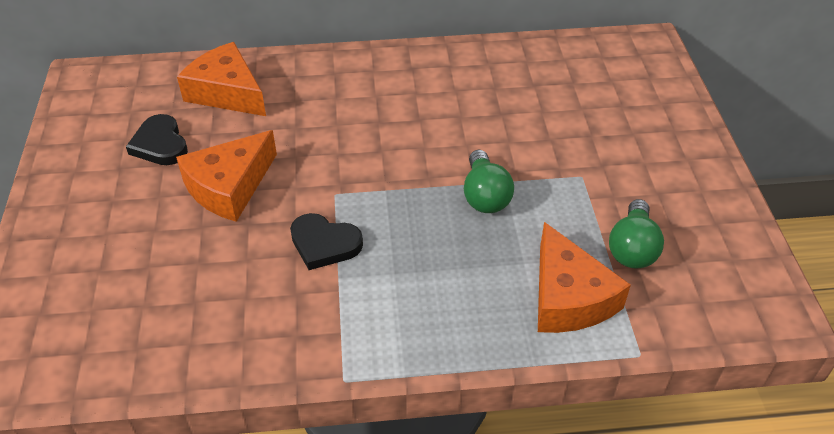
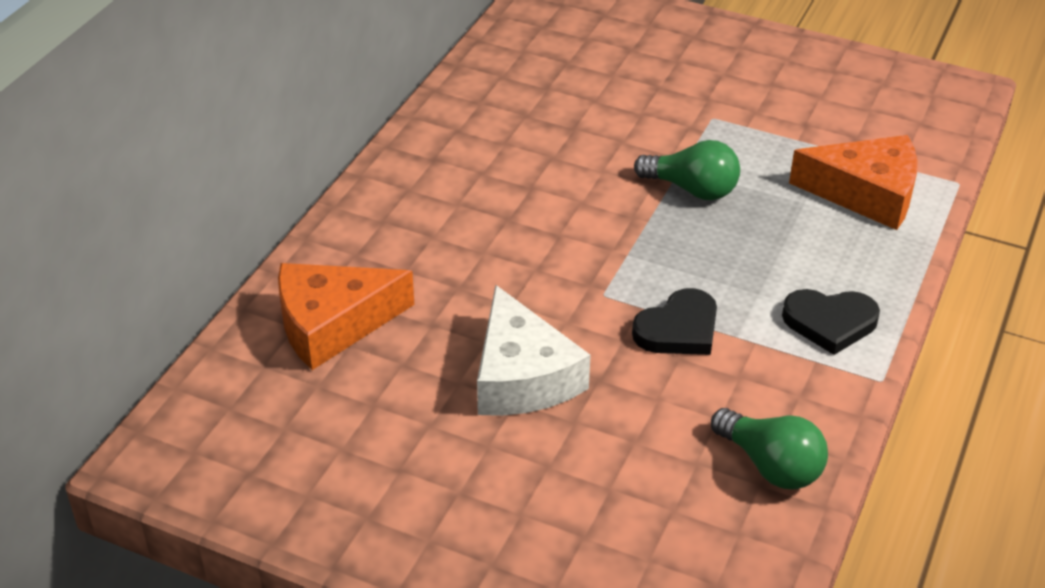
camera: 60 degrees left, 5 degrees down
(160, 144) = (384, 416): black heart -> black heart (830, 322)
(229, 187) = (522, 376): orange cheese -> white cheese
(632, 248) = (831, 130): green light bulb -> green light bulb (770, 465)

